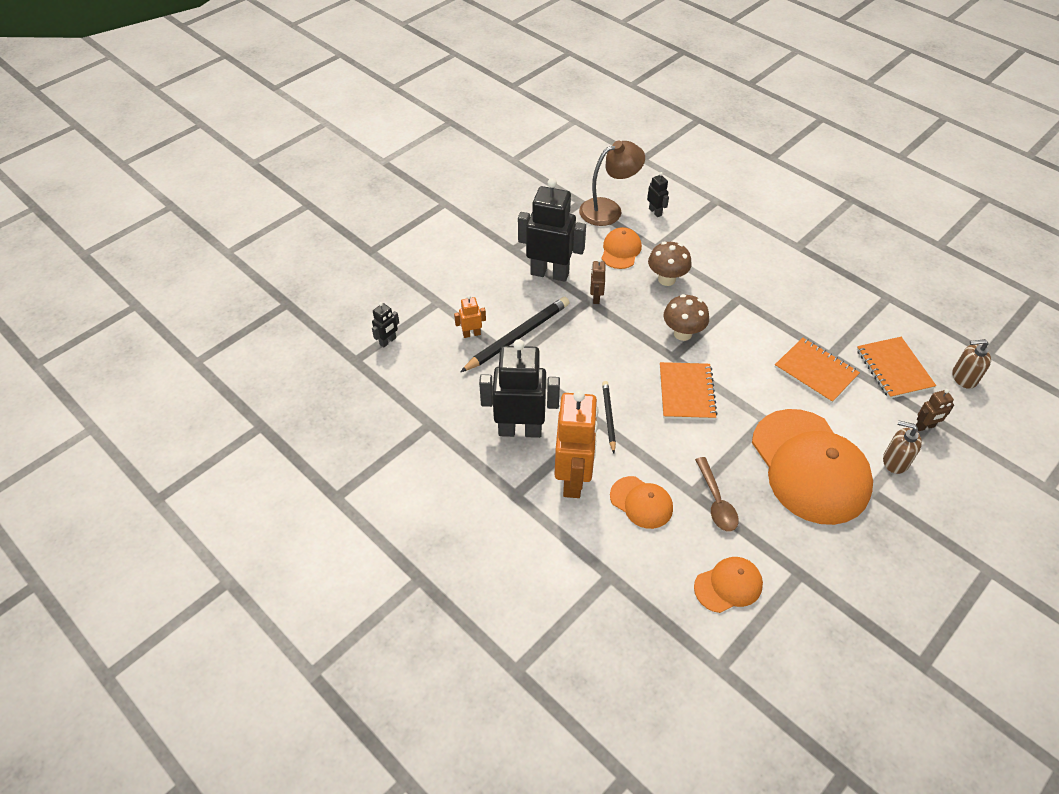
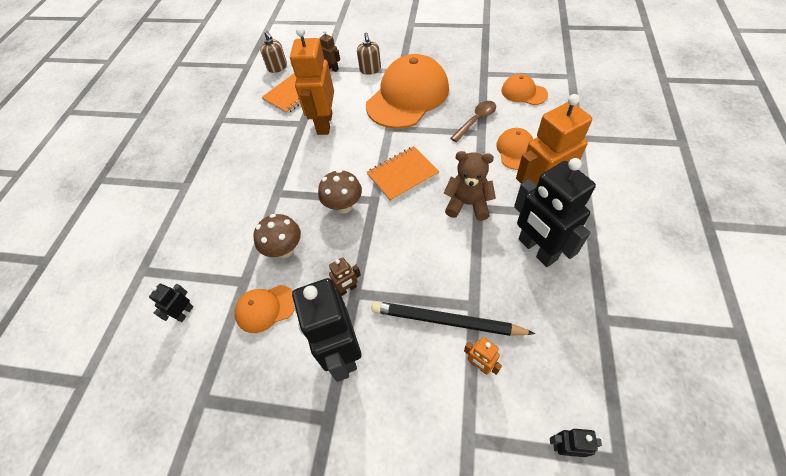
camera: 120 degrees left, 5 degrees up
(608, 209) = (201, 360): brown lamp -> none
(608, 417) = (468, 204): black pencil -> brown teddy bear
(815, 371) = (324, 124): orange notebook -> orange robot

